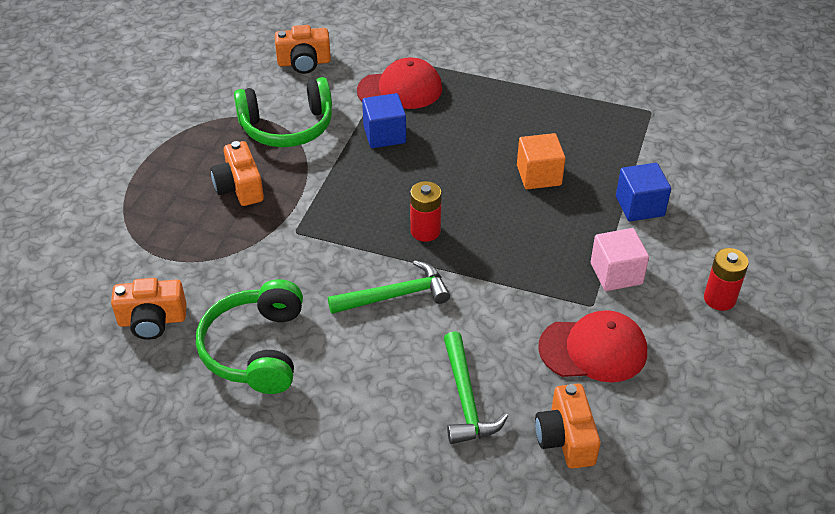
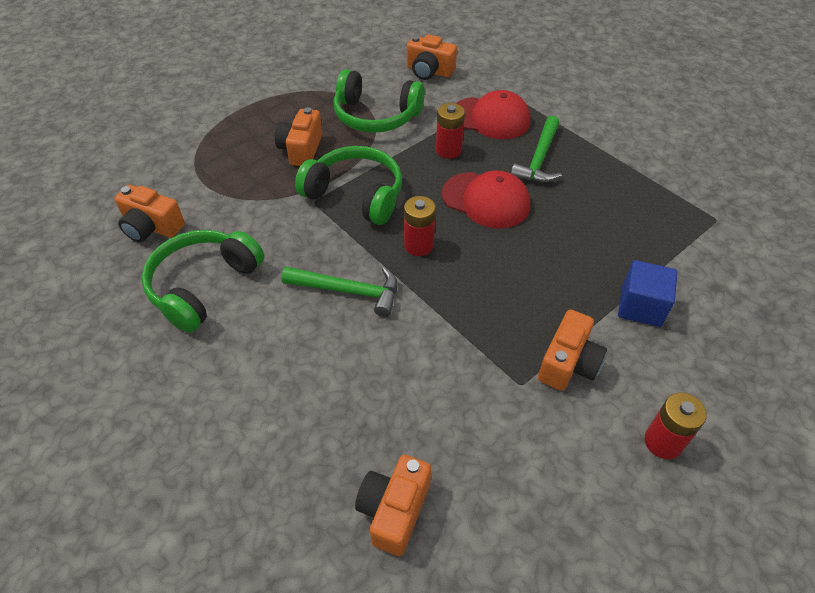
camera: 30 degrees right, 5 degrees up
(331, 209) = (356, 195): none -> green headphones
(384, 135) = (448, 150): blue cube -> red battery
(466, 399) = (333, 418): green hammer -> green hammer (539, 159)
(539, 175) = (559, 237): orange cube -> none
(593, 350) = (489, 431): red cap -> red cap (486, 200)
(616, 273) = (568, 363): pink cube -> orange camera

